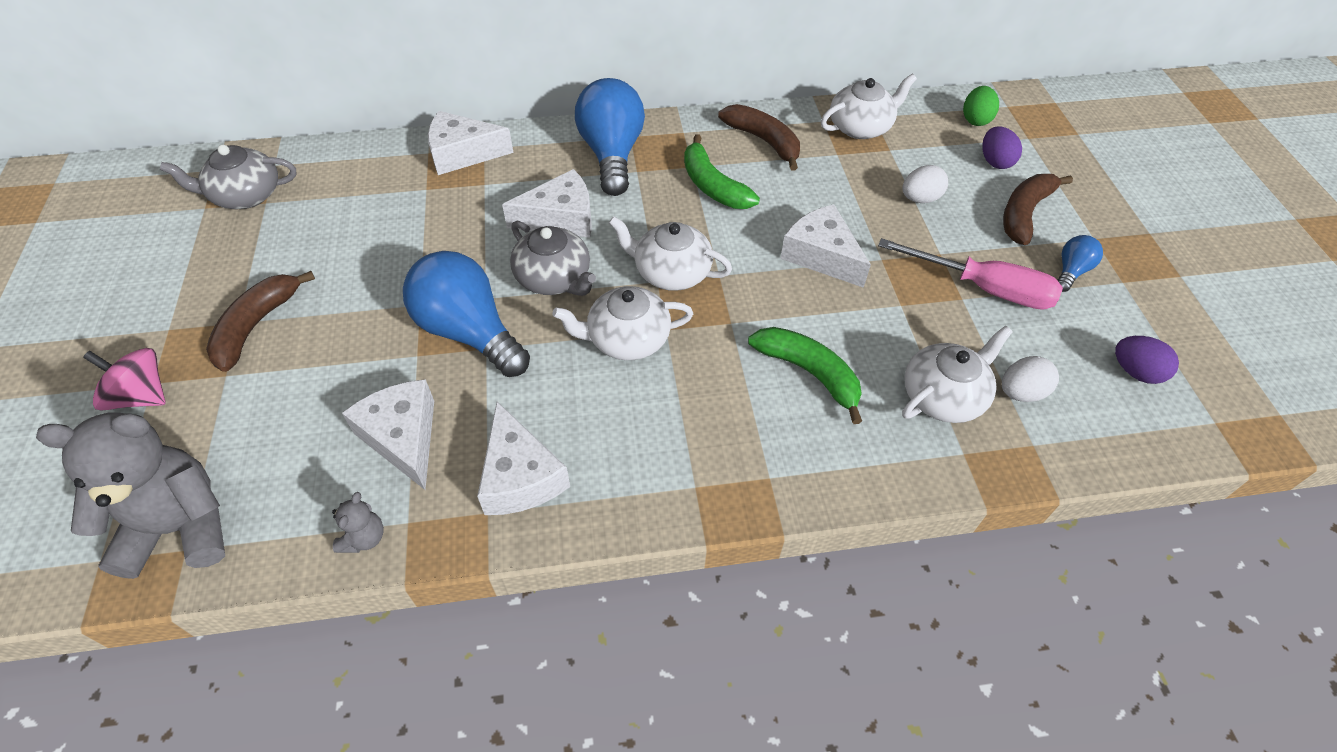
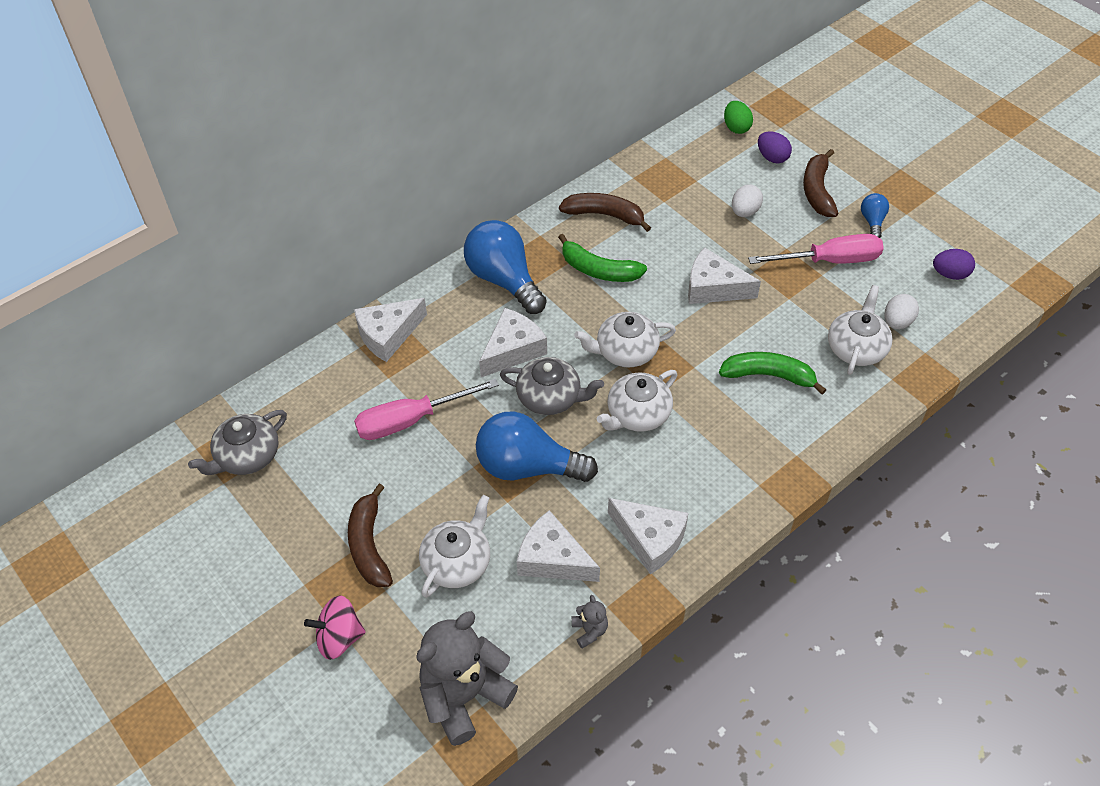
camera: 30 degrees left, 0 degrees up
(408, 234) = (411, 420): none -> pink screwdriver
(860, 127) = (663, 171): white teapot -> white teapot (457, 562)

